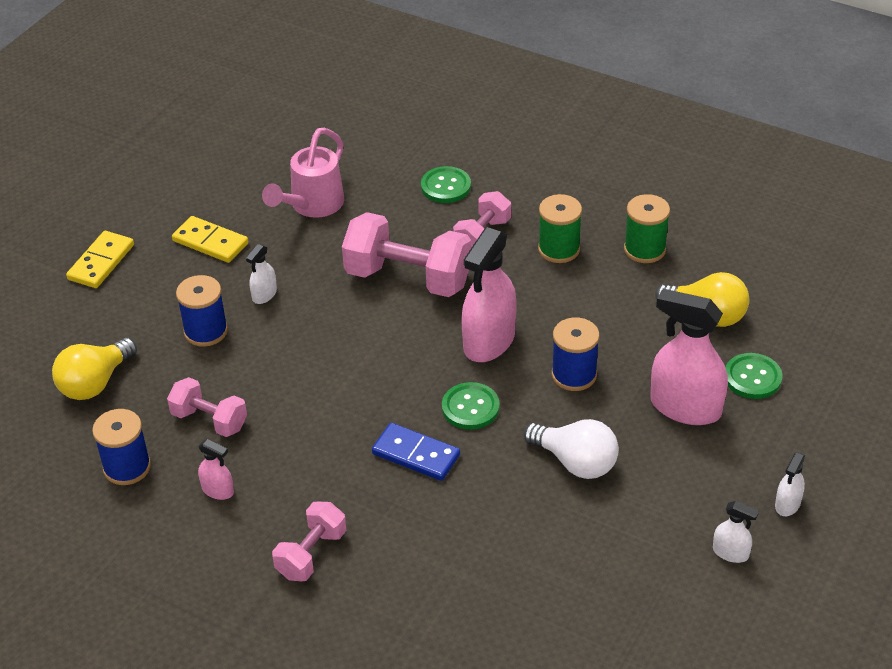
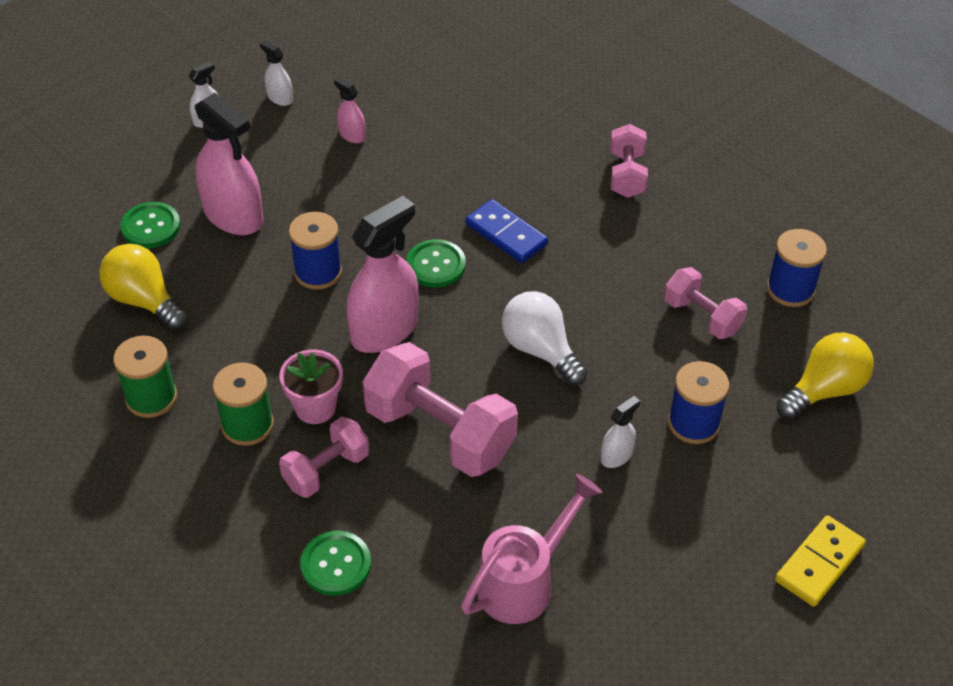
camera: 165 degrees left, 5 degrees up
(210, 242) = (672, 556): yellow domino -> none
(218, 490) = (702, 246): pink spray bottle -> pink spray bottle (352, 135)
(311, 554) = (627, 175): pink dumbbell -> pink dumbbell turned 45 degrees counterclockwise
(514, 272) = (315, 407): none -> pink flower pot
(575, 462) = (363, 193): white light bulb -> white light bulb (540, 350)

